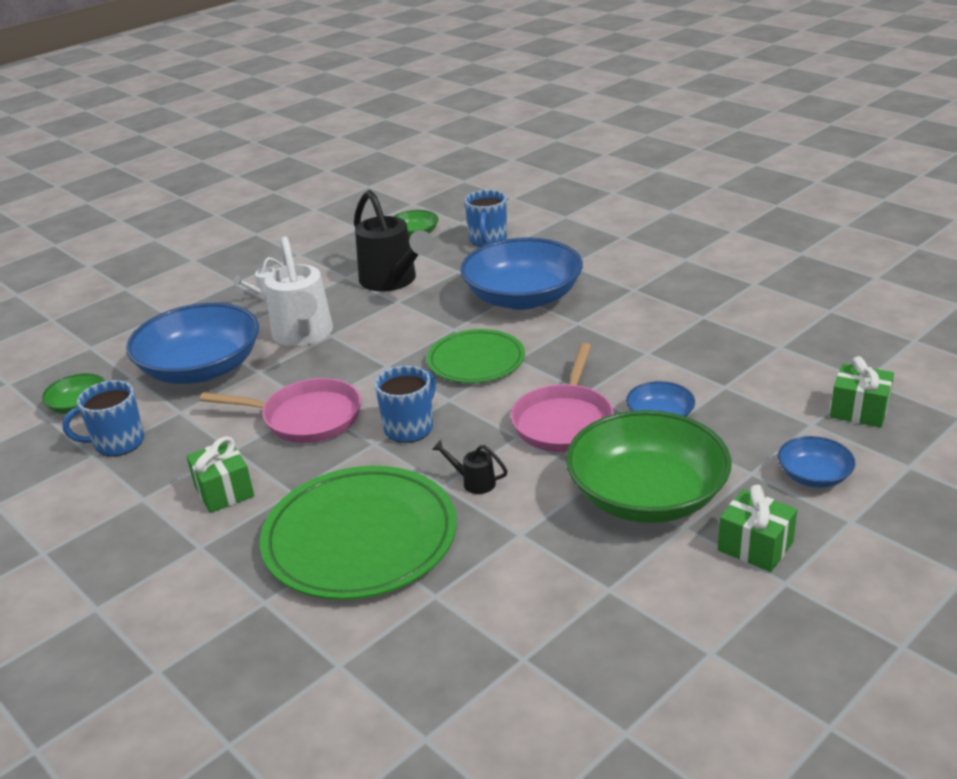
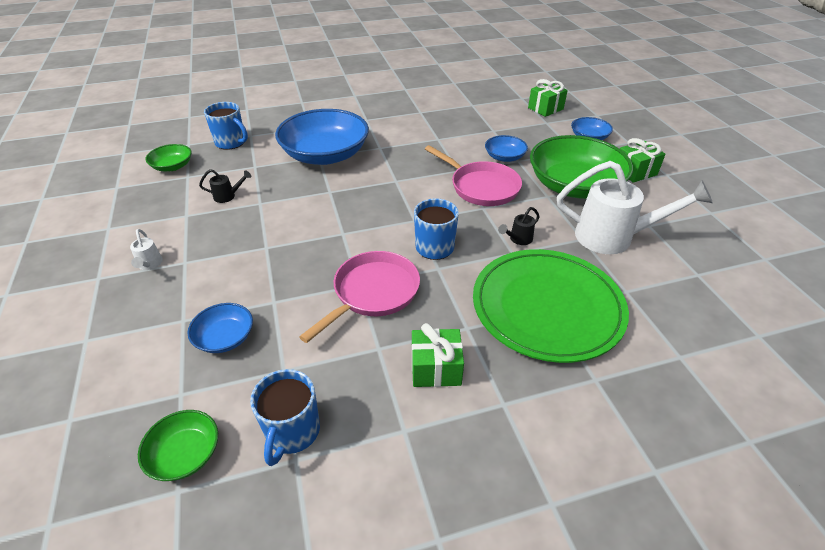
camera: 65 degrees left, 10 degrees up
(201, 368) = (225, 338): blue bowl -> blue bowl, size x0.47
(303, 336) = (249, 262): white watering can -> white watering can (614, 238)
(393, 282) = (228, 196): black watering can -> black watering can, size x0.42
(476, 360) = (380, 195): green plate -> none

